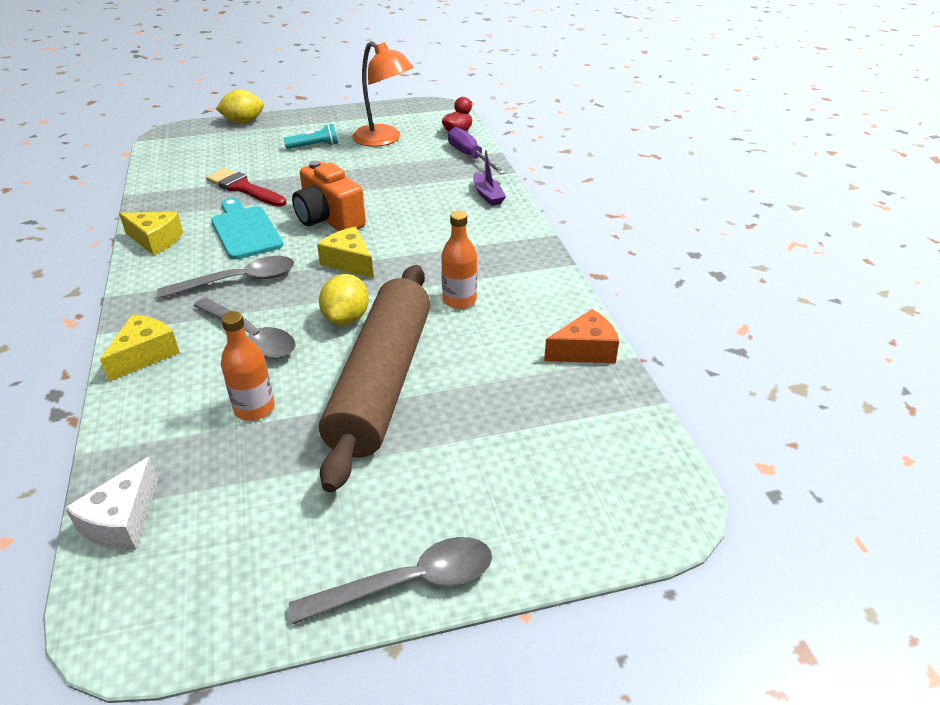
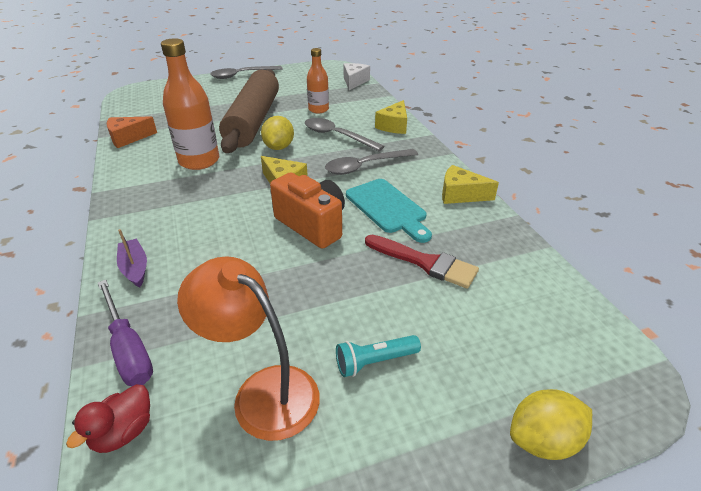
camera: 175 degrees right, 0 degrees up
(459, 300) = (199, 161): orange bottle -> orange bottle, size x1.64

